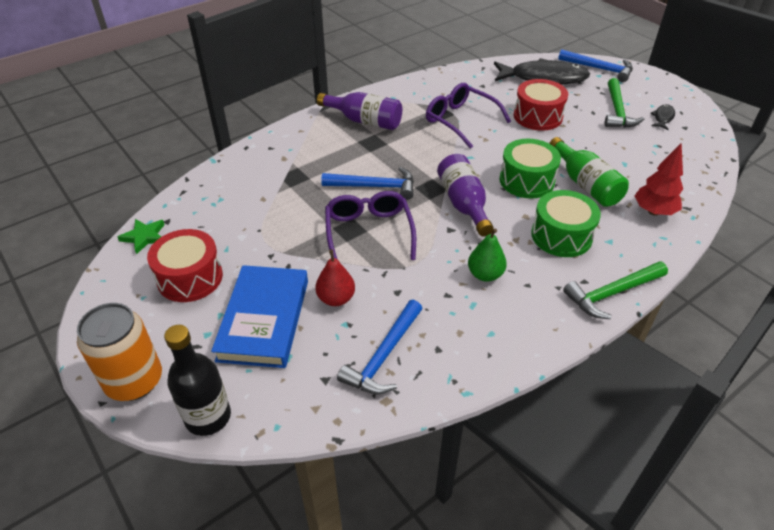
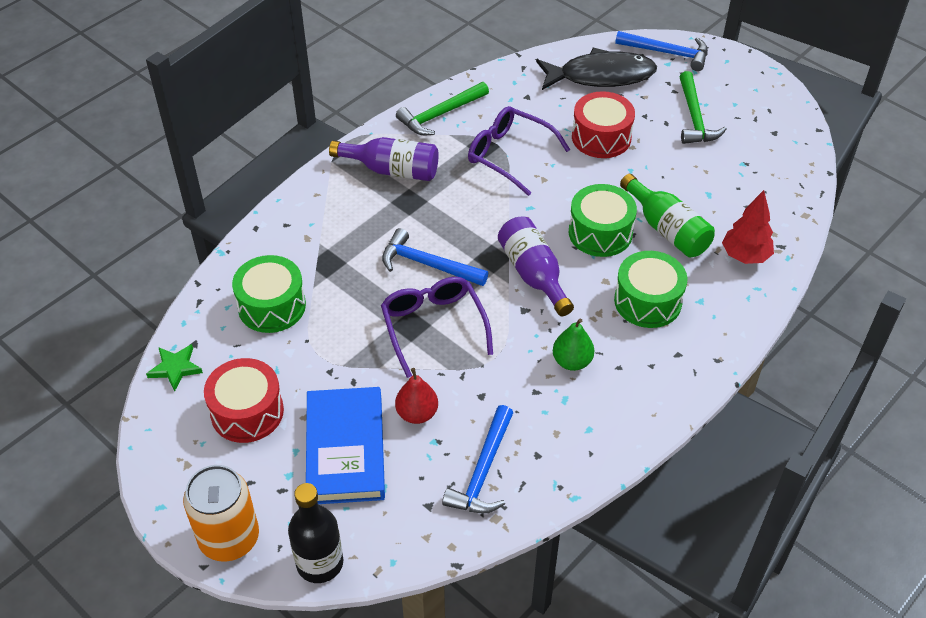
camera: 10 degrees left, 5 degrees up
(239, 201) = (272, 306): none -> green drum
(375, 187) = (427, 264): blue hammer -> blue hammer turned 150 degrees counterclockwise
(611, 293) = (707, 365): green hammer -> green hammer (439, 115)
(663, 118) = (748, 121): black fish -> none

